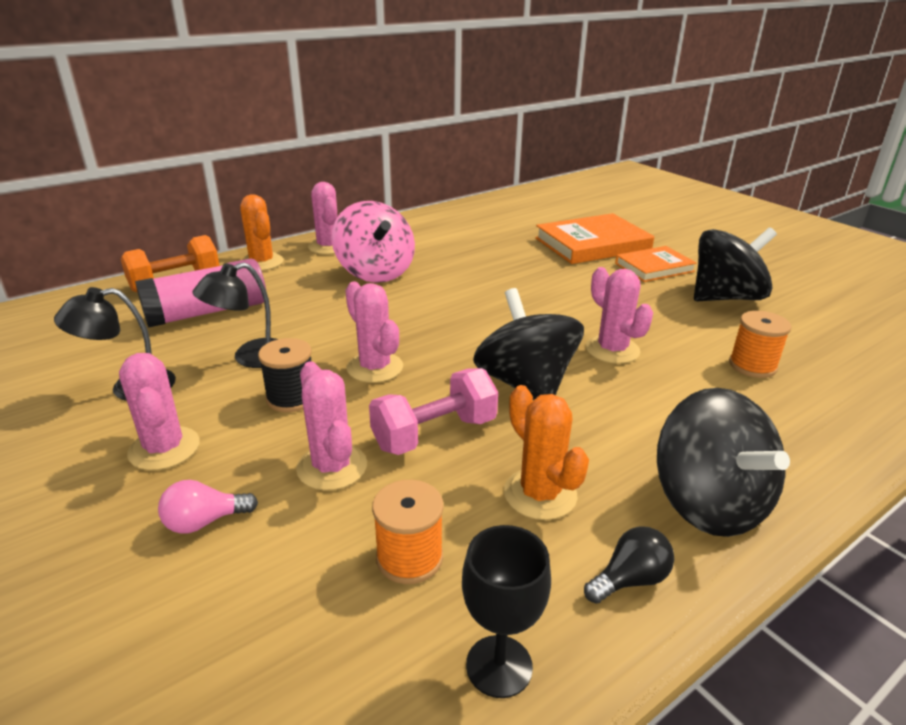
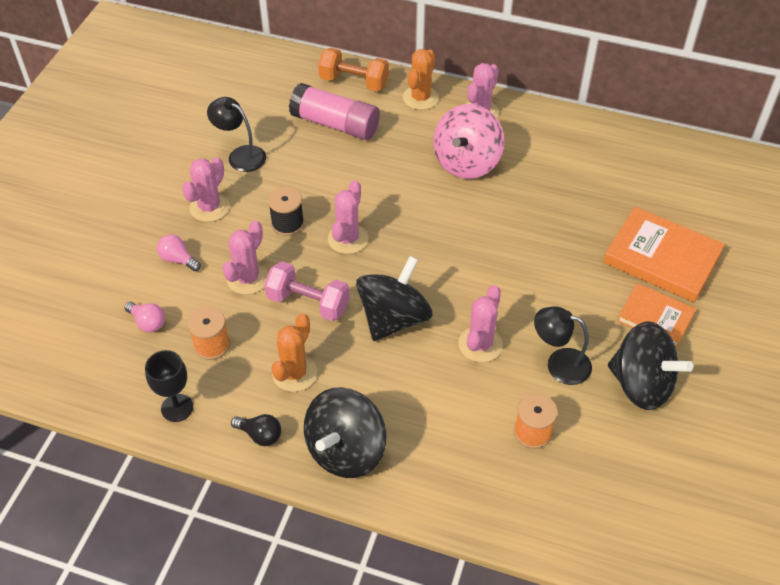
camera: 55 degrees right, 20 degrees up
(250, 357) = (308, 179): black lamp -> black lamp (559, 364)
(278, 620) = (148, 322): none -> pink light bulb

